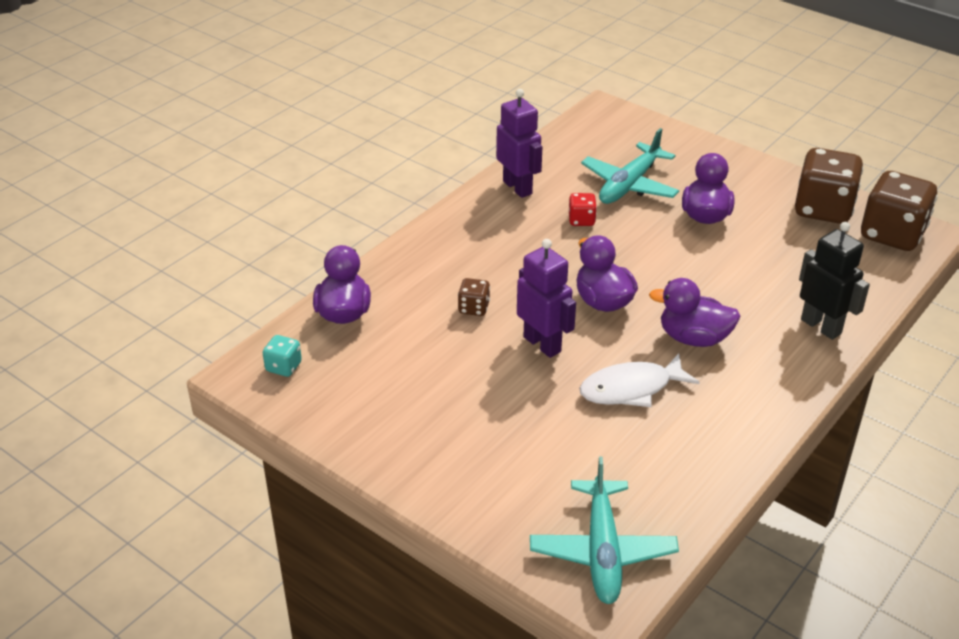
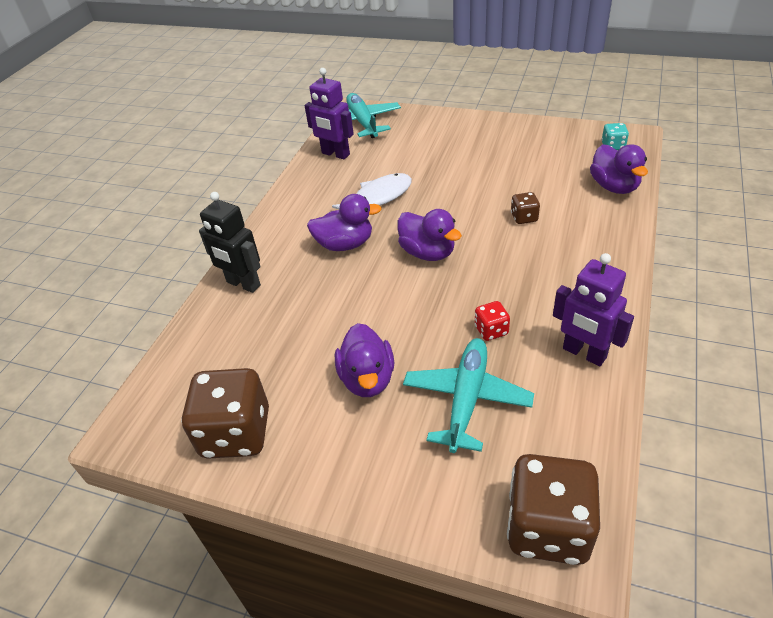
camera: 165 degrees right, 5 degrees up
(542, 344) = (455, 208): purple robot -> purple robot (335, 154)
(892, 234) = (161, 417): brown dice -> brown dice (548, 528)

